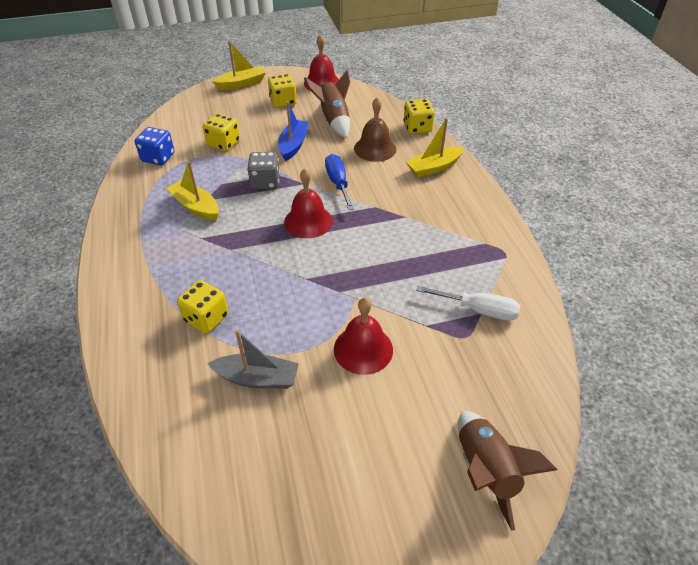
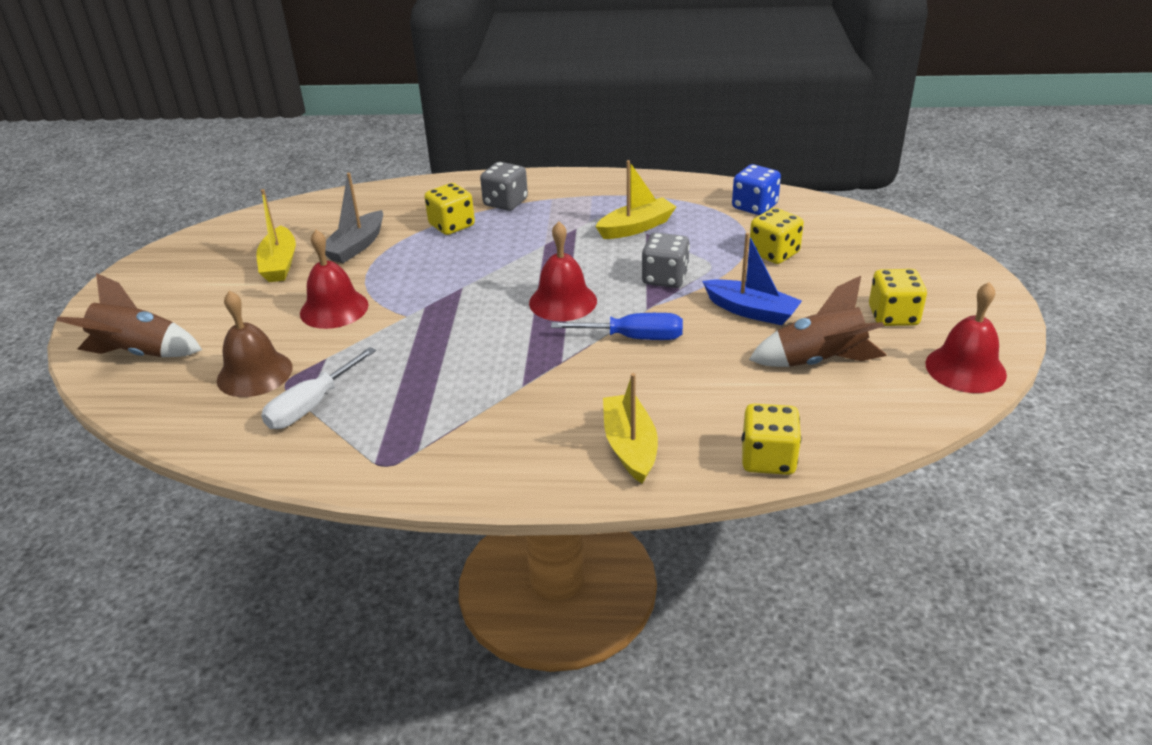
camera: 110 degrees right, 10 degrees down
(158, 293) = (505, 203): none -> grey dice
(241, 84) = (963, 281): yellow boat -> yellow boat (280, 264)
(375, 148) = (713, 391): brown bell -> brown bell (254, 373)

